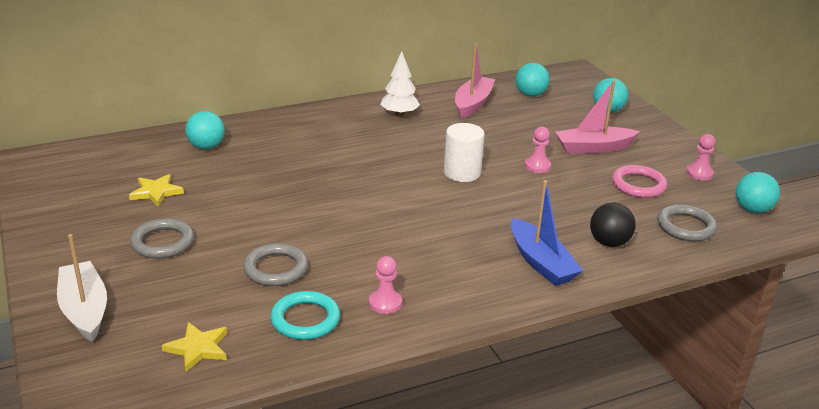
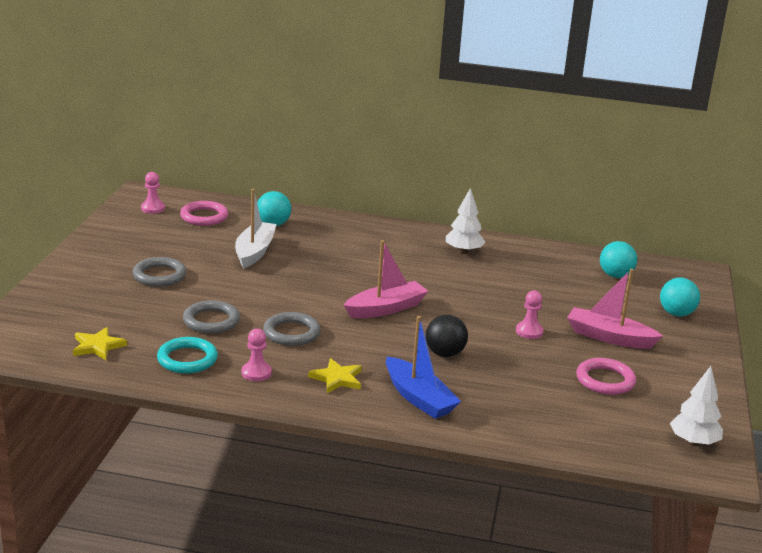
camera: 35 degrees right, 5 degrees down
(84, 310) = (61, 296): white boat -> white boat (254, 252)
(128, 163) = (204, 217): none -> pink ring
(156, 192) = (197, 242): yellow star -> yellow star (337, 378)
(462, 173) = (451, 312): white cylinder -> none
(473, 103) = (545, 265): pink boat -> pink boat (386, 309)
(541, 262) = (419, 398): blue boat -> blue boat turned 45 degrees counterclockwise
(609, 243) = (502, 409): black ball -> black ball (444, 354)
(685, 226) = (598, 427): grey ring -> grey ring (291, 333)
(699, 173) = (687, 395): pink pawn -> pink pawn (153, 208)
(752, 210) = (693, 442): turquoise ball -> white tree

